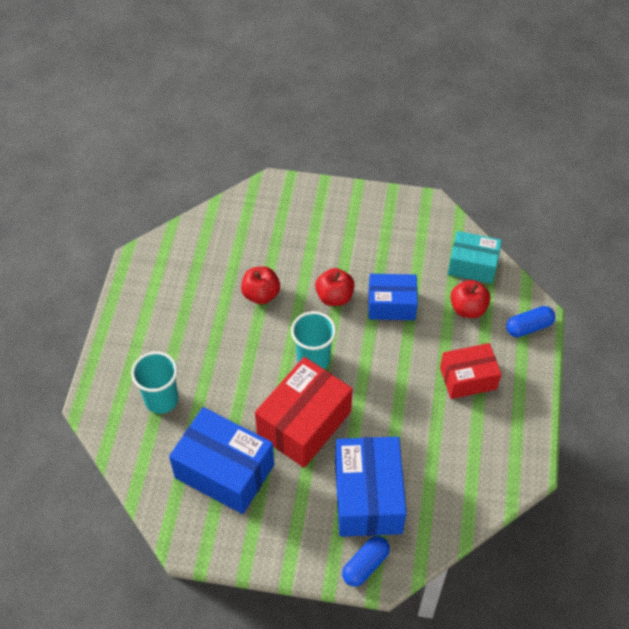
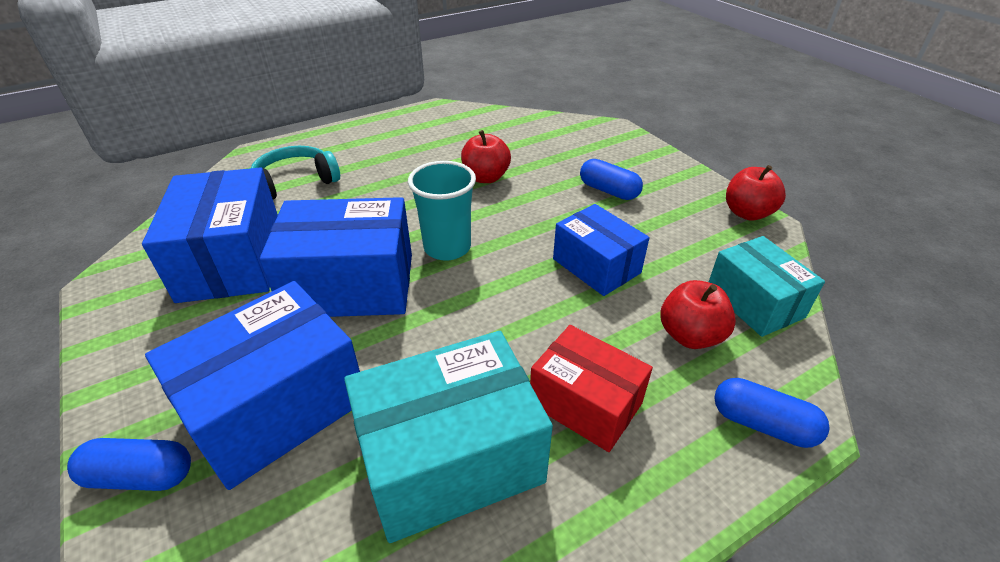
camera: 50 degrees right, 15 degrees down
(161, 399) = (295, 182): turquoise cup -> turquoise headphones
(304, 423) = (350, 285): red box -> blue box
(334, 297) = (547, 221): red apple -> red apple (747, 213)
(336, 246) = (609, 191): none -> blue capsule
(453, 445) = (451, 458): none -> turquoise box

